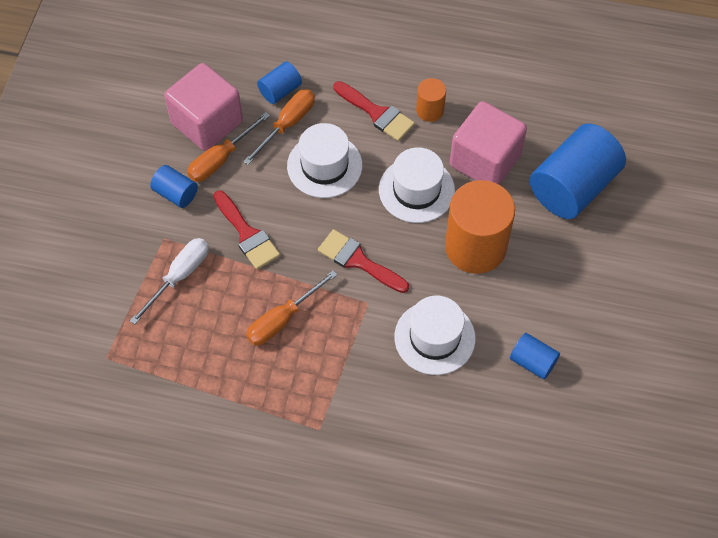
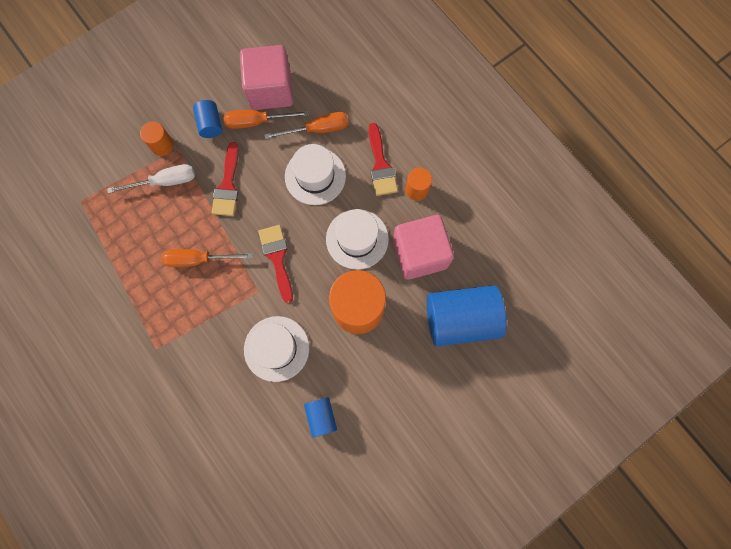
camera: 40 degrees right, 15 degrees up
(144, 246) = (162, 145): none -> orange cylinder
(280, 90) = (334, 102): blue cylinder -> none

